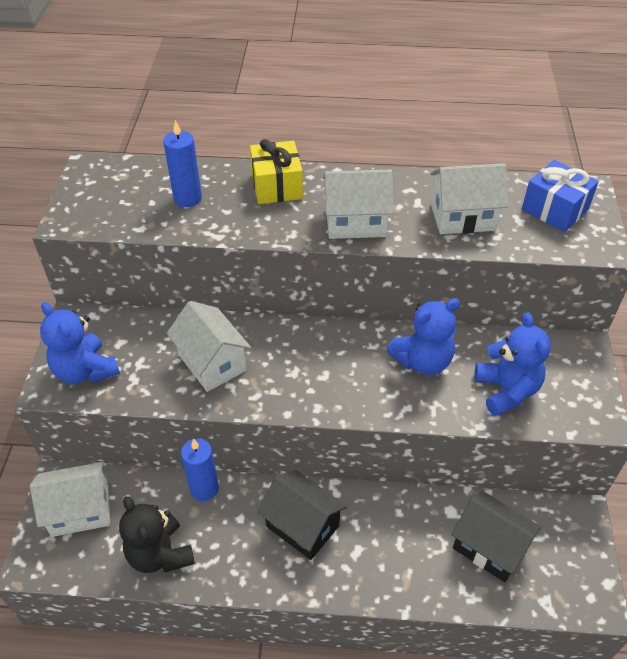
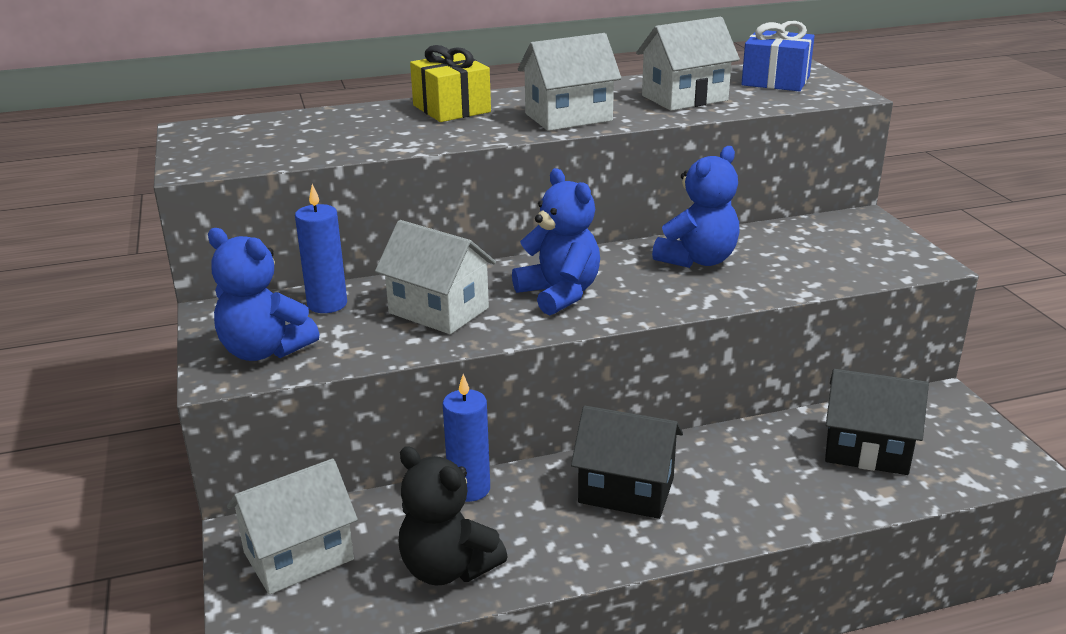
camera: 20 degrees left, 20 degrees down
(188, 198) = (346, 131): blue candle -> blue candle (327, 304)
(506, 390) = (810, 262): blue teddy bear -> blue teddy bear (559, 294)

